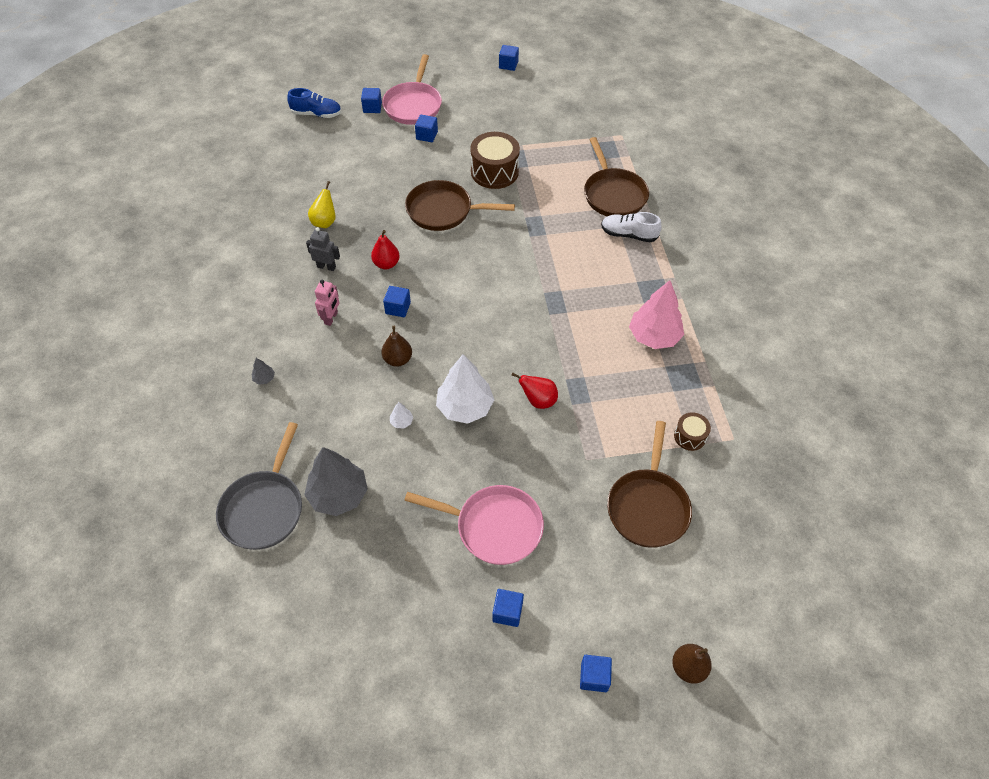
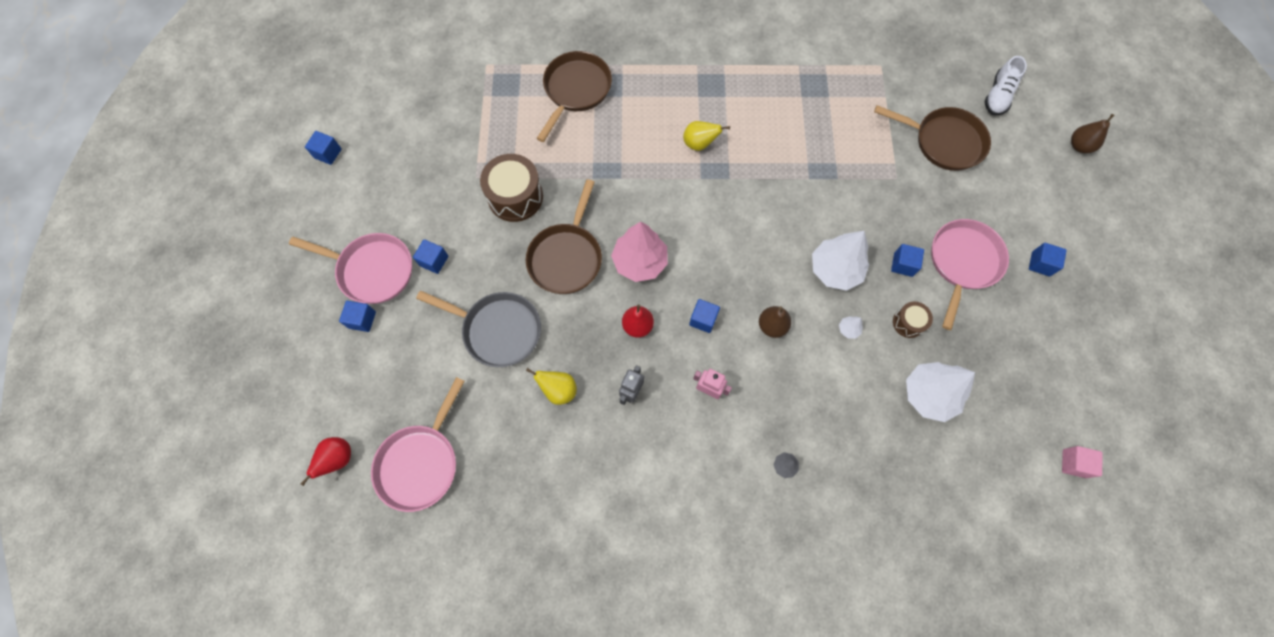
camera: 80 degrees left, 15 degrees up
(264, 156) = (421, 462): none -> pink pan
(264, 508) = (942, 467): grey pan -> grey pan (497, 330)
(270, 639) = (1074, 463): none -> pink cube
(316, 114) = (354, 391): blue shoe -> none
(338, 495) = (928, 395): grey tree -> white tree
(538, 400) = (832, 205): red pear -> red pear (338, 459)
(581, 288) = (699, 144): none -> yellow pear
(594, 677) = (1090, 210): blue cube -> blue cube (903, 264)
(613, 194) = (575, 91): brown pan -> brown pan turned 60 degrees counterclockwise
(628, 234) = (635, 89): white shoe -> white shoe (998, 96)
(654, 336) = (766, 97): pink tree -> pink tree (640, 261)
(690, 436) = (877, 96): brown drum -> brown drum (908, 323)

